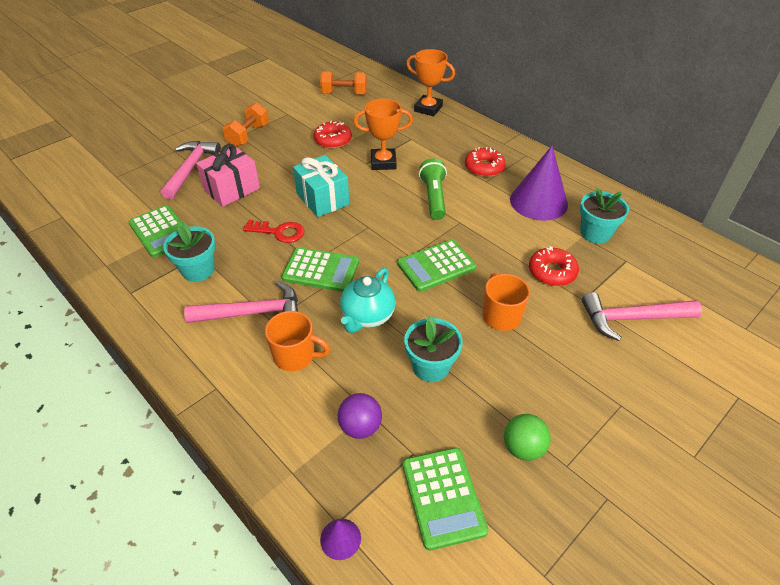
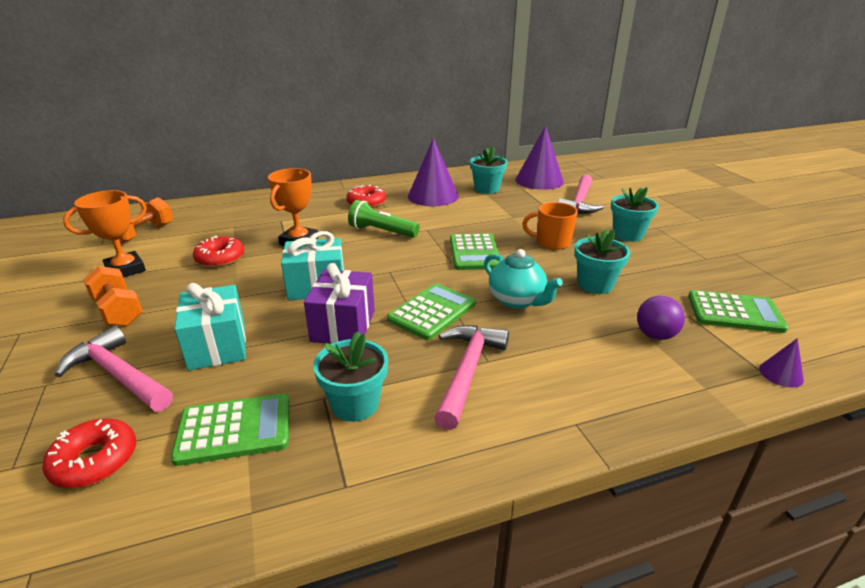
camera: 65 degrees left, 15 degrees down
(232, 189) = (217, 346): pink gift -> turquoise gift
(279, 232) = (343, 326): red key -> purple gift
(295, 356) = (550, 354): orange mug -> none
(428, 109) = (246, 202): orange trophy -> orange trophy (125, 270)
(523, 448) = (689, 269): green ball -> none
(552, 272) = (516, 213): red donut -> red donut (95, 460)
(573, 378) = (627, 235): none -> turquoise flower pot
(667, 268) = (539, 180): none -> purple cone

